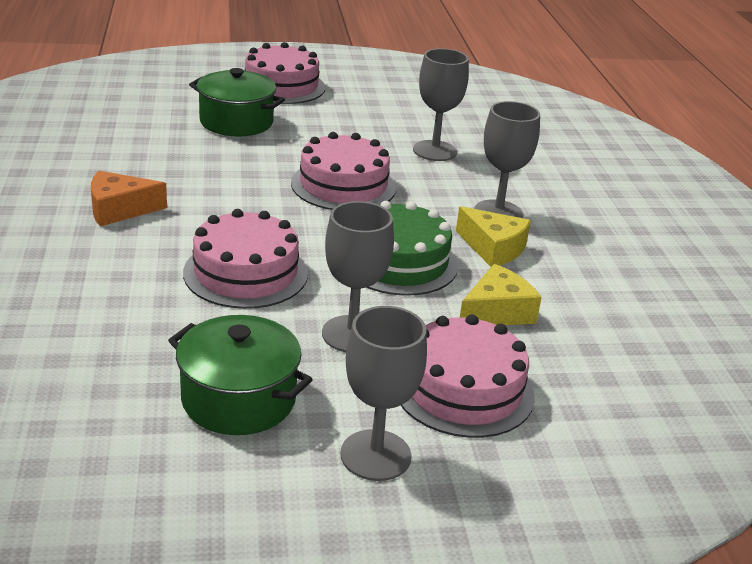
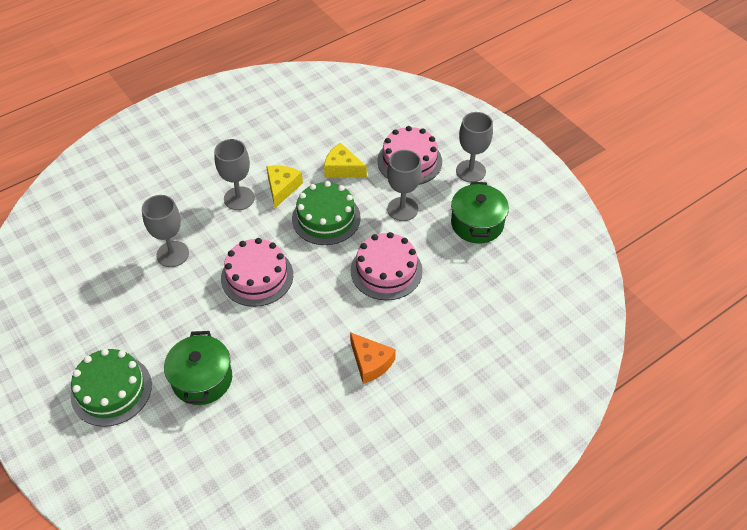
camera: 115 degrees left, 20 degrees up
(281, 86) = (111, 390): pink cake -> green cake

